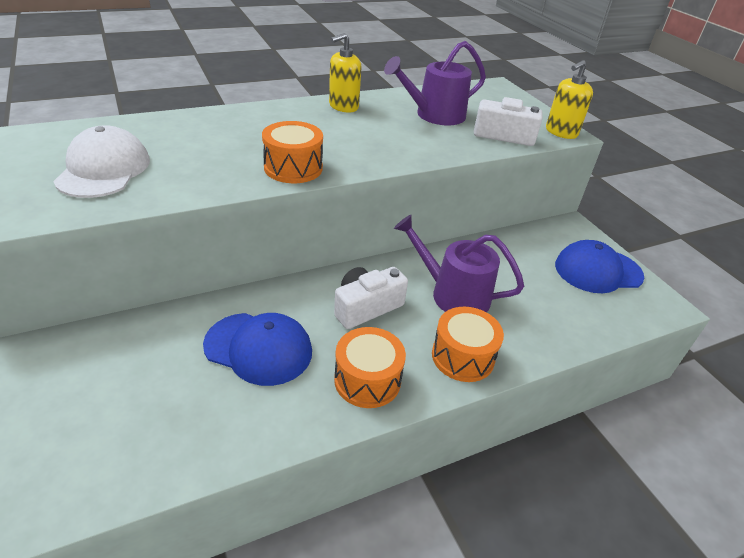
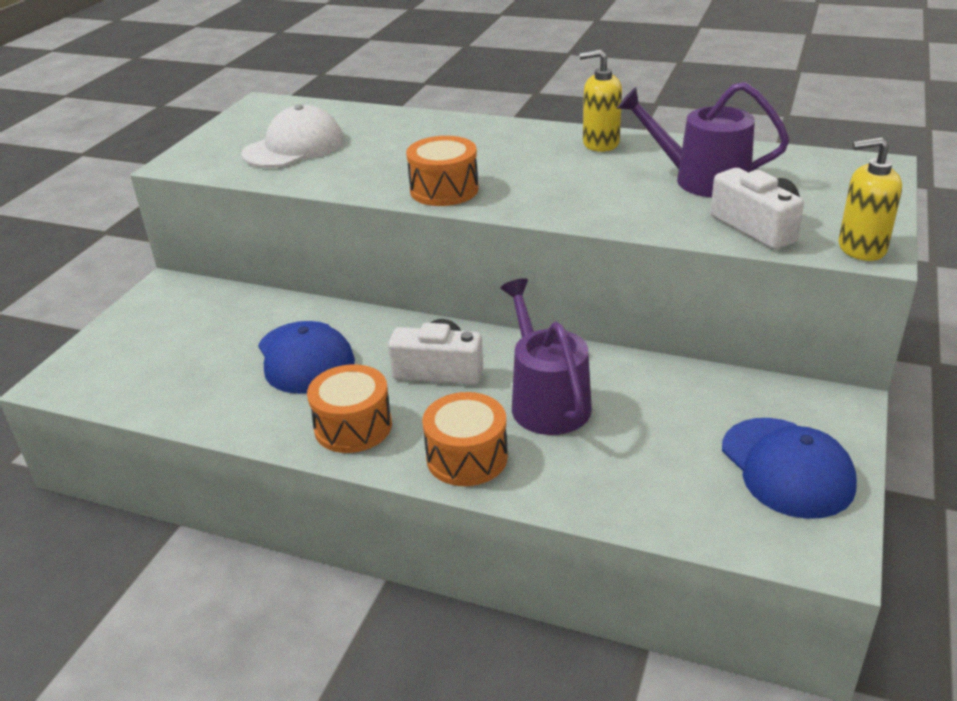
camera: 50 degrees right, 5 degrees down
(598, 271) = (787, 467): blue cap -> blue cap turned 150 degrees counterclockwise

